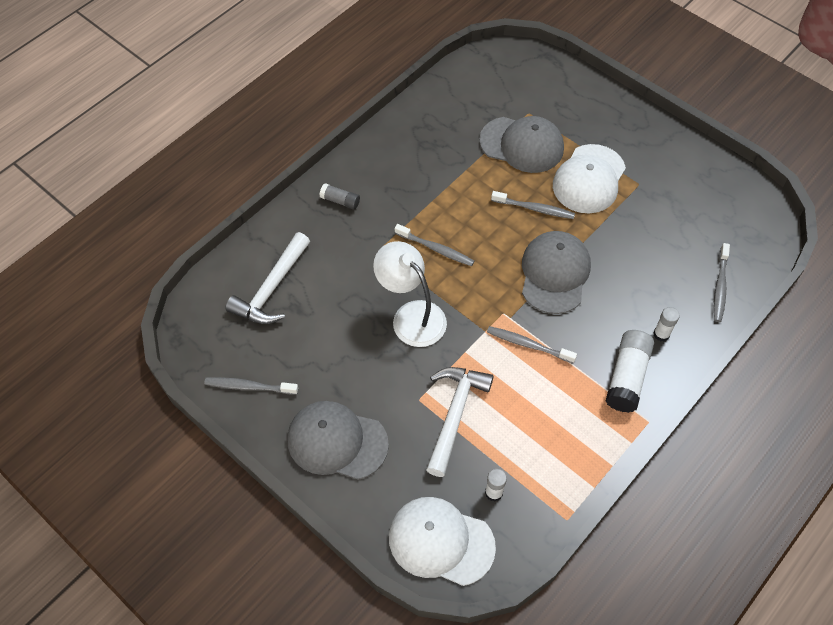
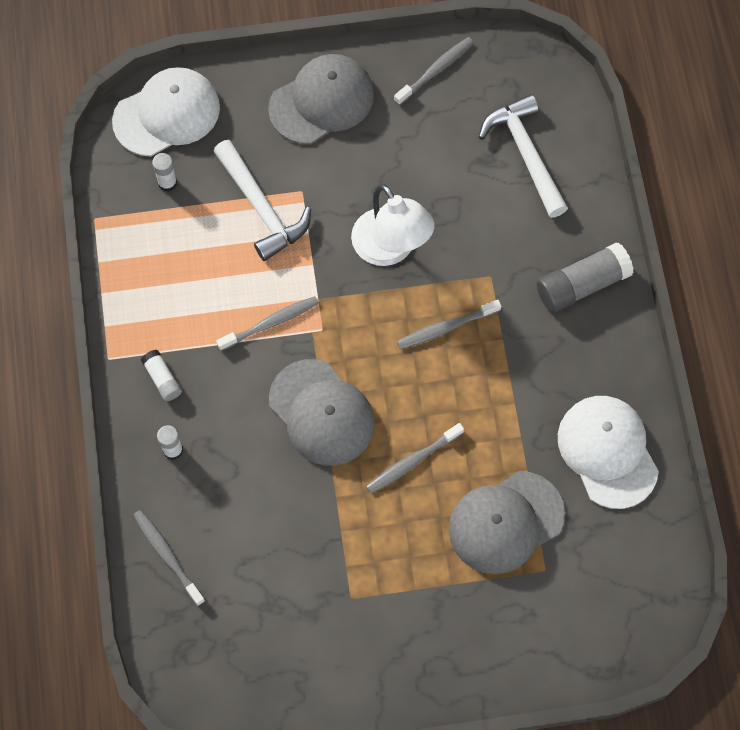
camera: 130 degrees right, 10 degrees up
(340, 201) = (582, 284): grey glue stick -> grey glue stick, size x1.85
(411, 315) = (390, 249): white lamp -> white lamp turned 60 degrees clockwise
(589, 179) = (401, 551): white cap -> white cap (607, 452)
(627, 377) = (162, 379): white glue stick -> white glue stick, size x0.54

